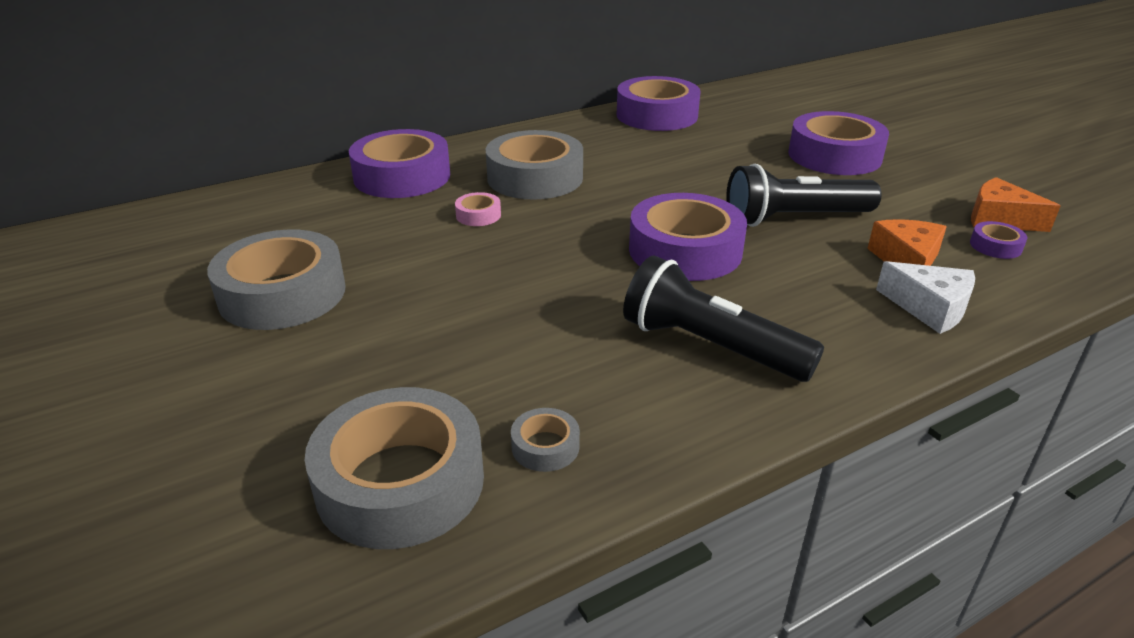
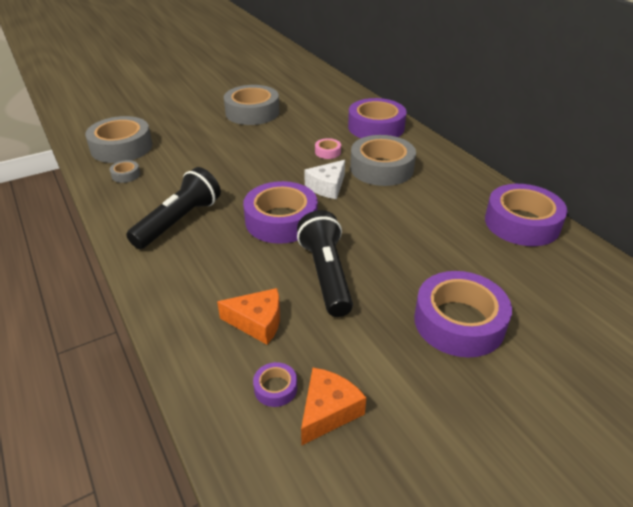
camera: 90 degrees right, 5 degrees up
(929, 308) = (193, 317): white cheese -> white cheese (327, 187)

